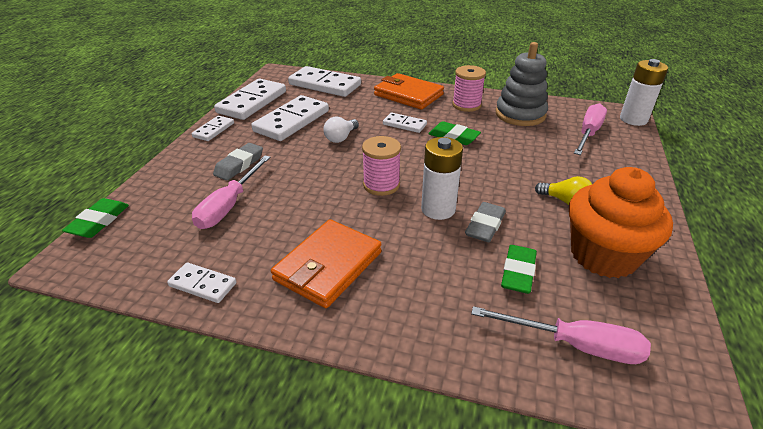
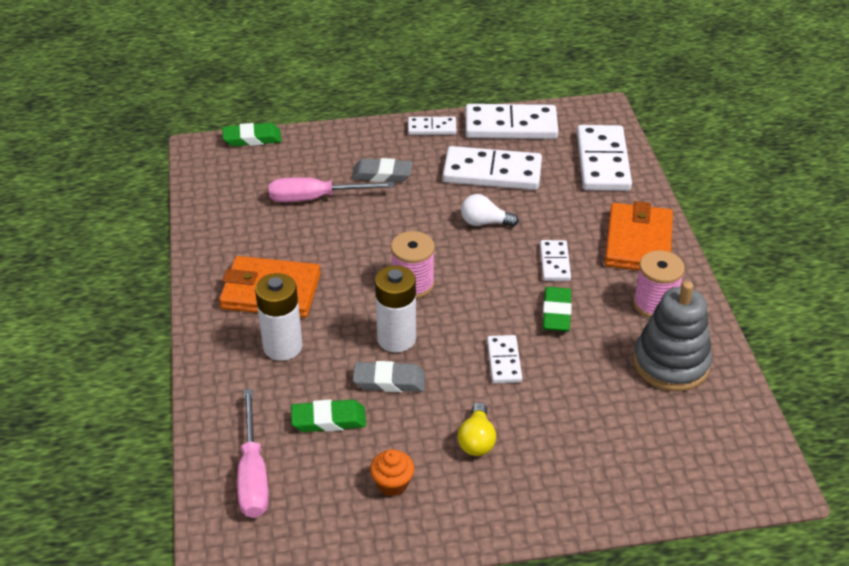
camera: 65 degrees right, 5 degrees up
(202, 285) = (213, 230): white domino -> white domino (504, 361)
(588, 133) = (669, 444): pink screwdriver -> none
(603, 255) = (392, 484): orange cupcake -> orange cupcake, size x0.42
(633, 119) = (759, 493): white battery -> white battery (282, 347)

